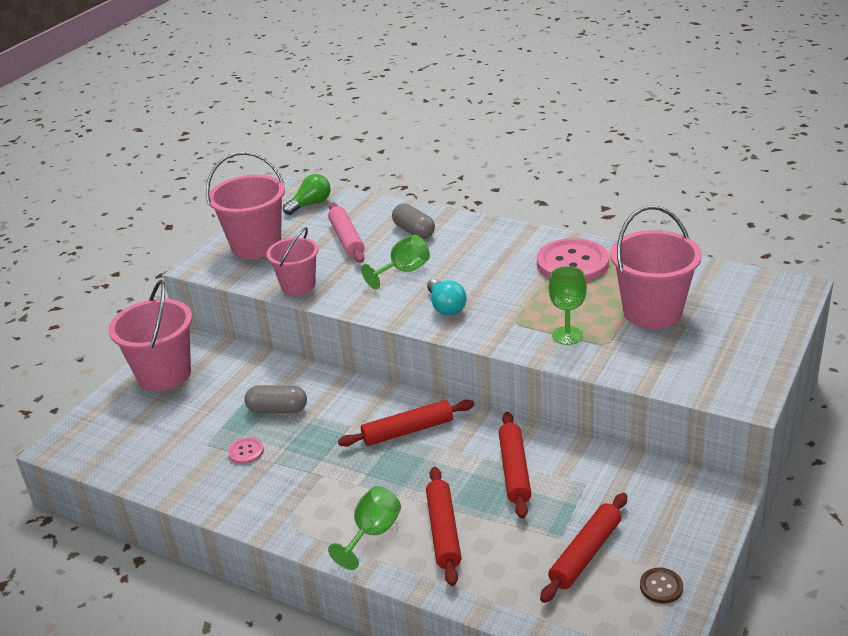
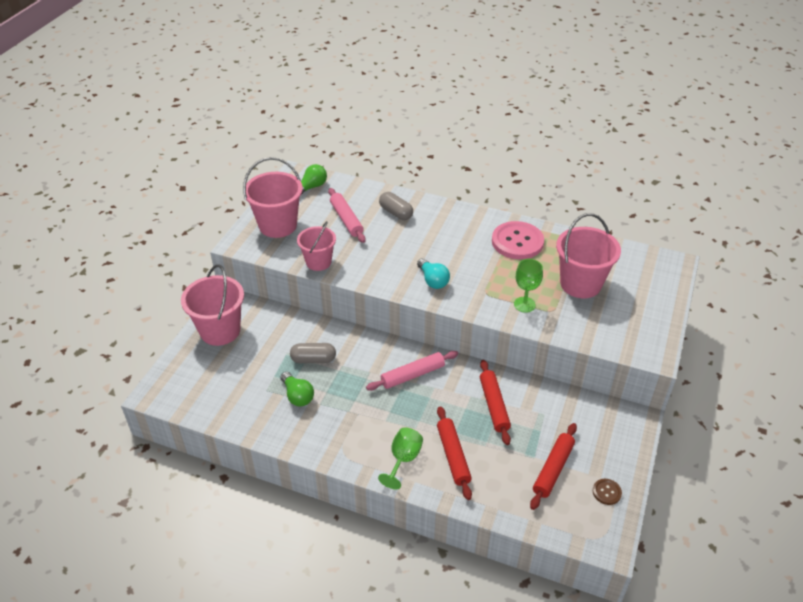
camera: 10 degrees left, 10 degrees up
(246, 452) = (297, 396): pink button -> green light bulb
(403, 271) = (395, 249): green goblet -> none
(408, 431) = (412, 375): red rolling pin -> pink rolling pin

